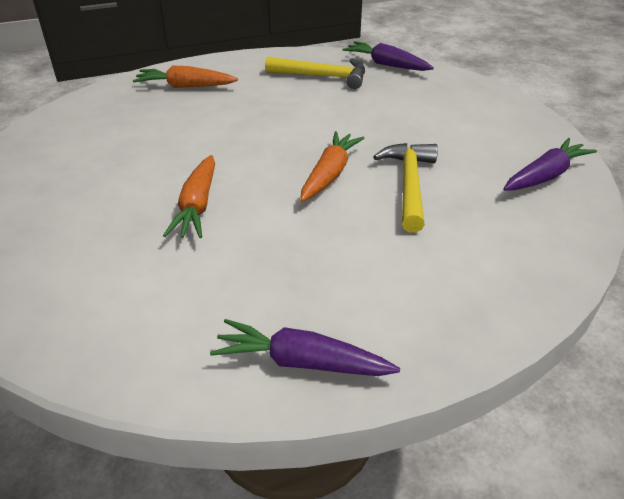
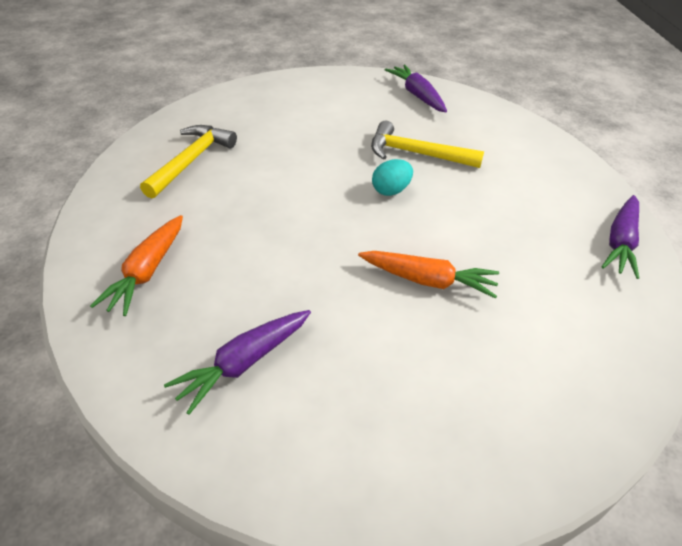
camera: 80 degrees left, 5 degrees up
(330, 174) = (391, 190): orange carrot -> turquoise egg
(386, 64) = (190, 117): purple carrot -> purple carrot (243, 363)

